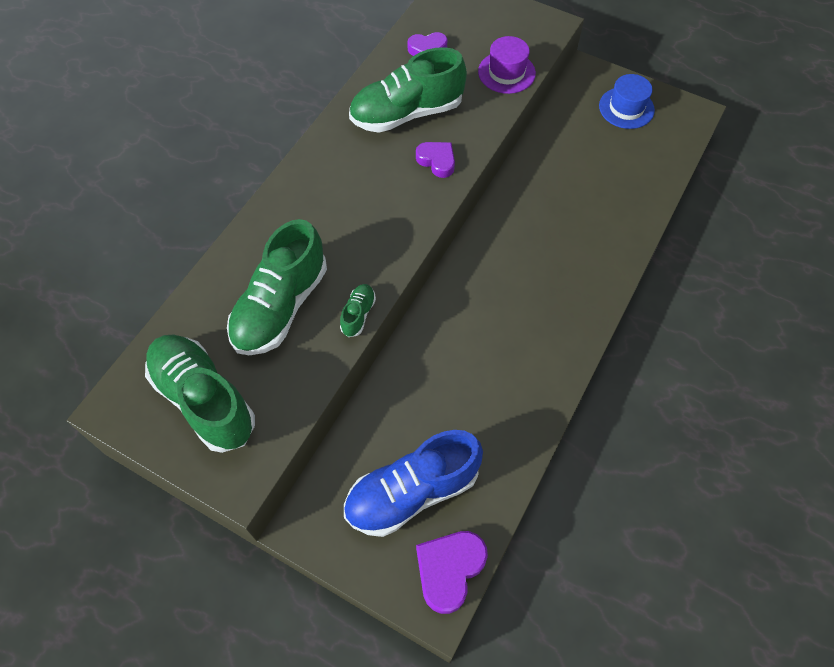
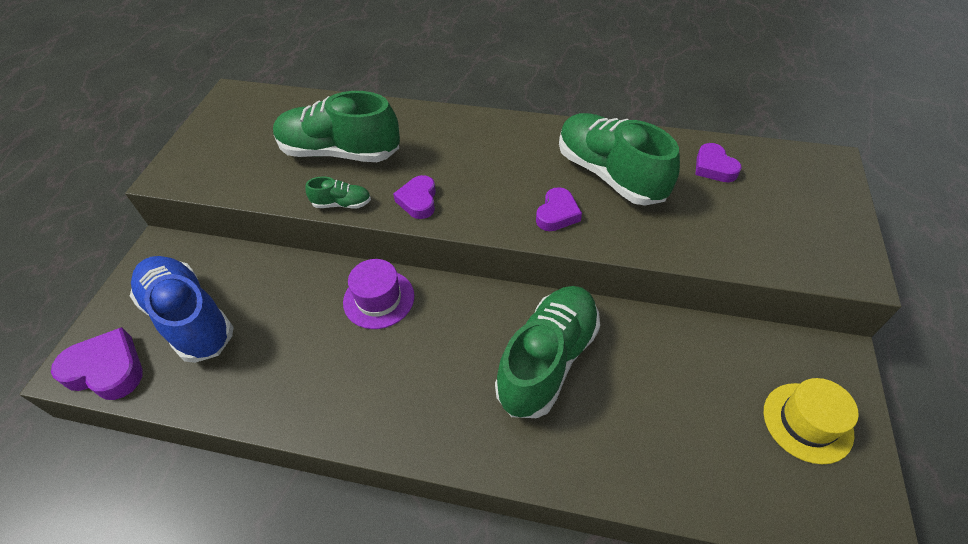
camera: 75 degrees right, 10 degrees down
(204, 399) = (241, 136): green shoe -> green shoe (548, 360)
(380, 253) = (418, 200): none -> purple heart
(506, 72) = (732, 243): purple hat -> purple hat (379, 299)
(626, 108) = (807, 422): blue hat -> yellow hat

